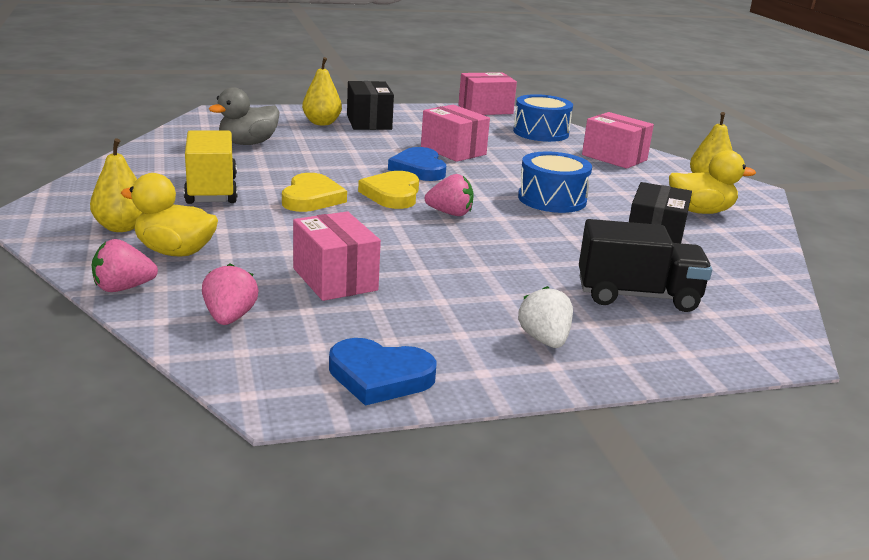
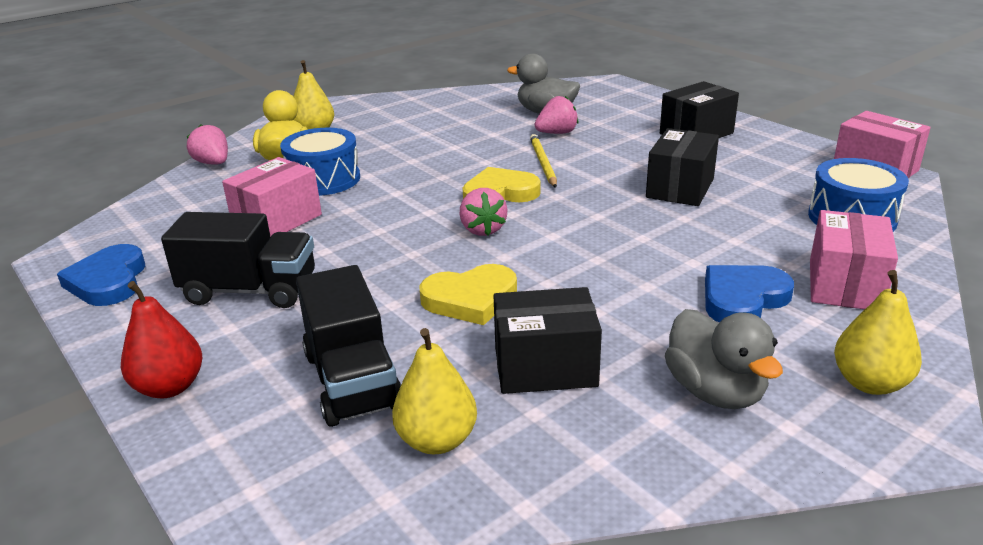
camera: 70 degrees right, 5 degrees up
(211, 190) = (417, 133): yellow truck -> none
(229, 318) = (184, 205): pink strawberry -> pink strawberry (557, 133)
(311, 198) = (446, 167): yellow heart -> yellow heart (470, 299)
(321, 123) = (653, 118): yellow pear -> yellow pear (437, 440)
(354, 170) = (543, 163): none -> yellow pencil
(419, 169) = (591, 187): blue heart -> blue heart (742, 299)
(453, 151) = (680, 188): pink box -> black box
(469, 311) = (250, 290): none -> black truck
(544, 340) = (206, 341): white strawberry -> none
(552, 199) = (602, 273): blue drum -> blue drum (323, 179)
(607, 363) = (170, 387): none -> red pear
(700, 211) = (715, 391): yellow duck -> grey duck

